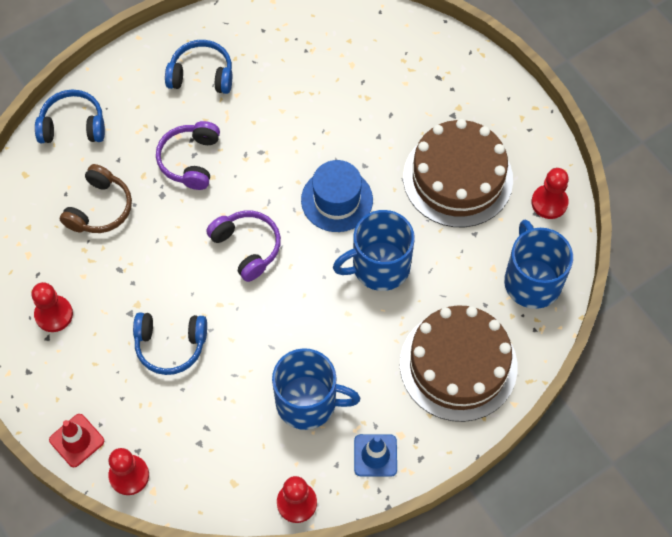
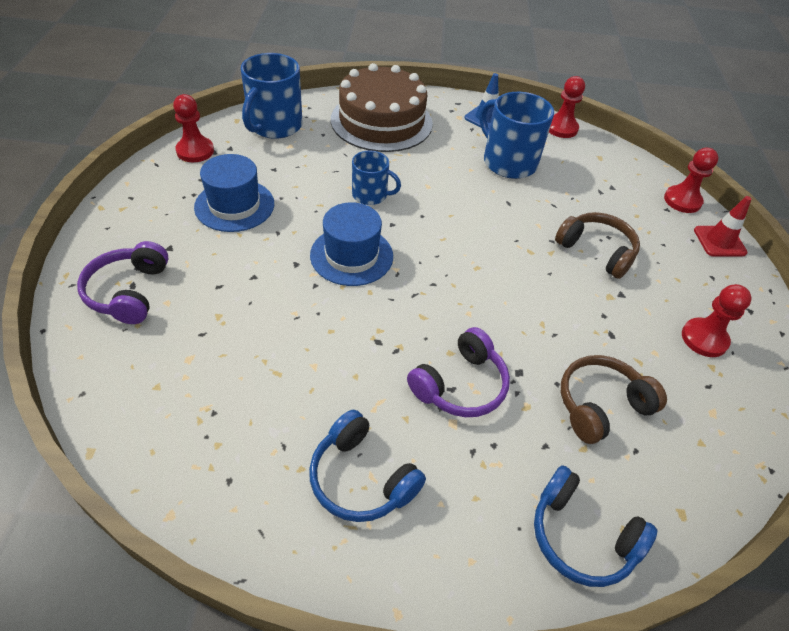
camera: 145 degrees left, 15 degrees down
(170, 345) = (596, 251): blue headphones -> brown headphones
(247, 247) = (469, 273): purple headphones -> purple headphones (129, 292)
(379, 266) = (370, 195): blue mug -> blue mug, size x0.60
(457, 178) = (234, 205): brown cake -> blue hat

